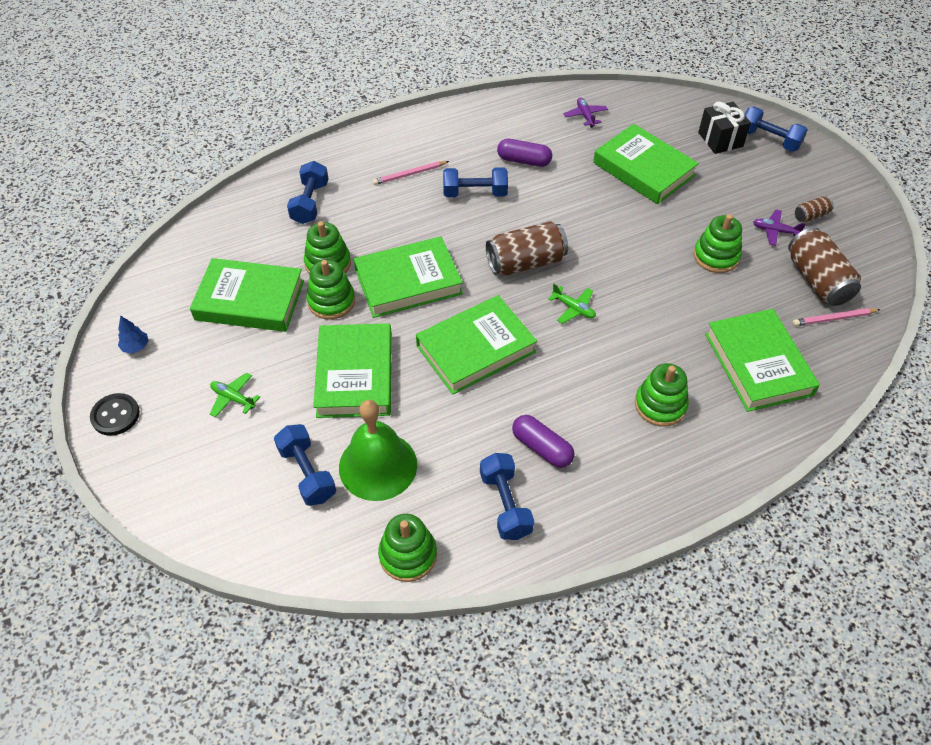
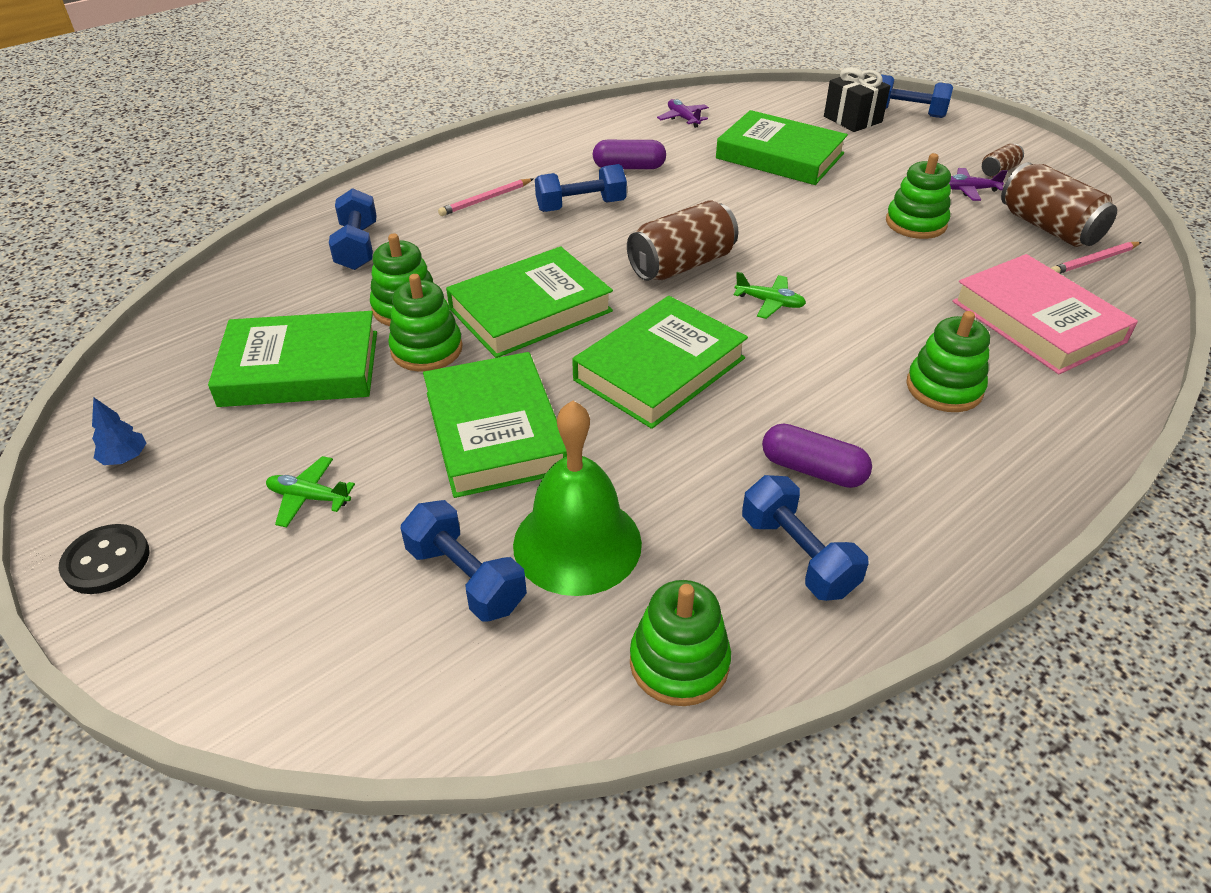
camera: 15 degrees left, 10 degrees down
(758, 364) = (1037, 321): green book -> pink book

